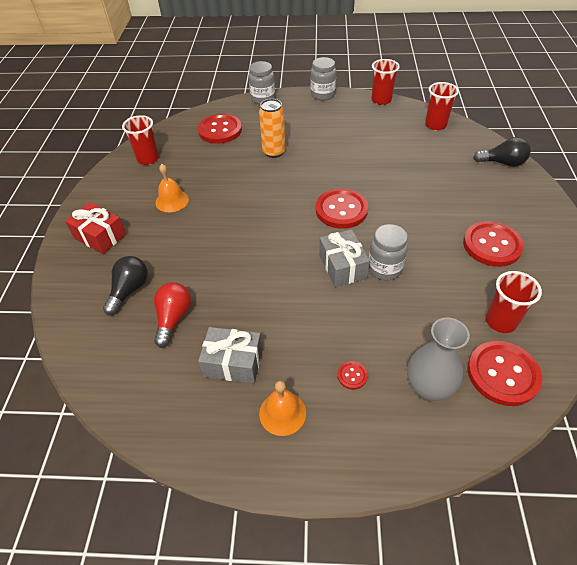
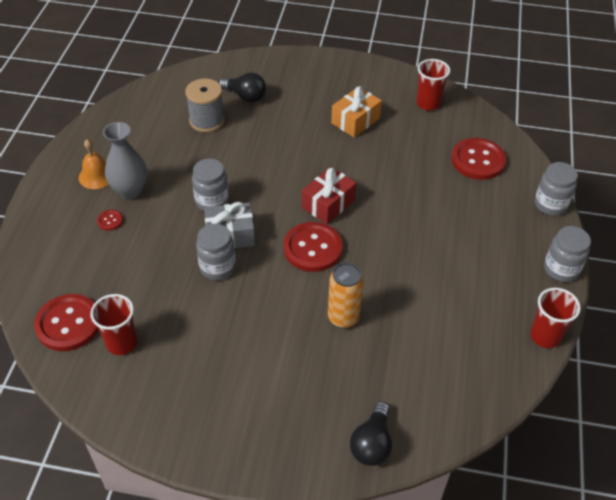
camera: 95 degrees right, 0 degrees up
(100, 236) = (315, 77): red gift -> red gift (328, 204)
(172, 201) = (355, 120): orange bell -> orange gift
(173, 318) = (207, 121): red light bulb -> grey spool
(233, 362) = (151, 152): grey gift -> none
(274, 152) = (428, 204): orange can -> orange can (343, 317)
(301, 289) = (212, 201): none -> grey jar
(428, 388) = (78, 267): grey vase -> grey vase (130, 190)
(435, 125) = (474, 388): red cup -> none
(492, 245) = (222, 373): red button -> none

